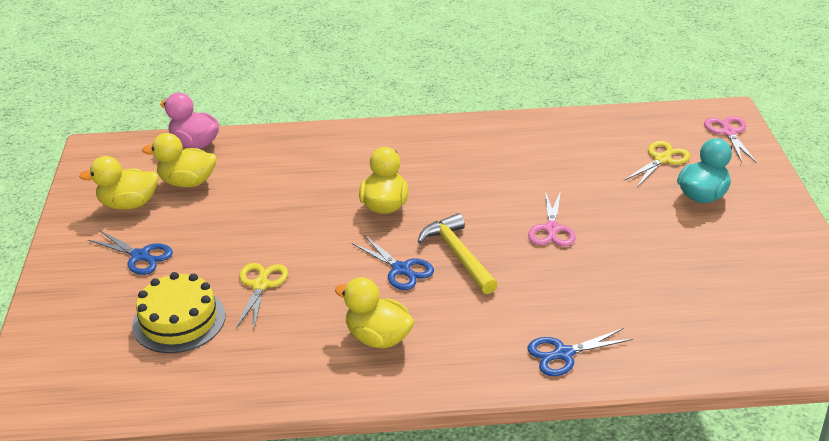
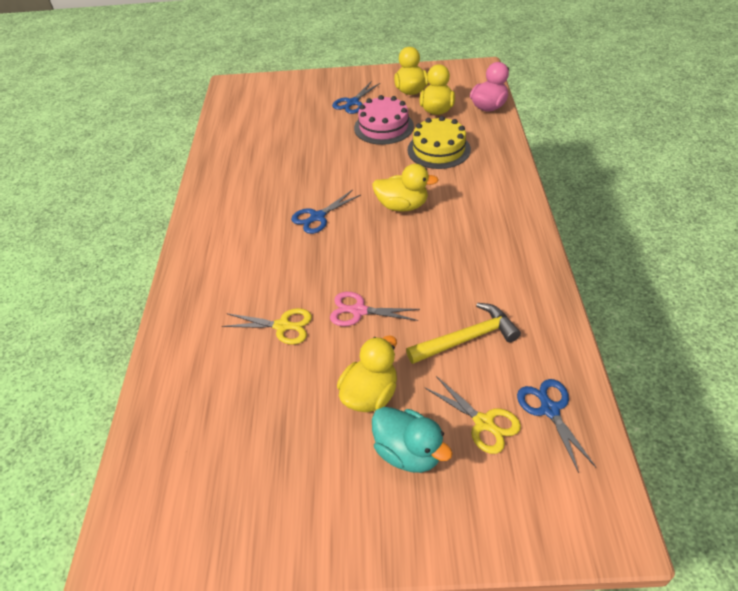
camera: 95 degrees right, 10 degrees up
(179, 320) = (285, 125): yellow cake -> yellow cake (438, 149)
(215, 225) = (383, 127): none -> pink cake
(260, 285) = (313, 152): yellow scissors -> yellow scissors (282, 326)
(378, 338) = (244, 208): yellow duck -> yellow duck (370, 394)
(458, 255) = (330, 248): yellow hammer -> yellow hammer (466, 338)
(564, 354) = (196, 306): blue scissors -> blue scissors (549, 410)
(729, 132) = (555, 516): pink scissors -> none

